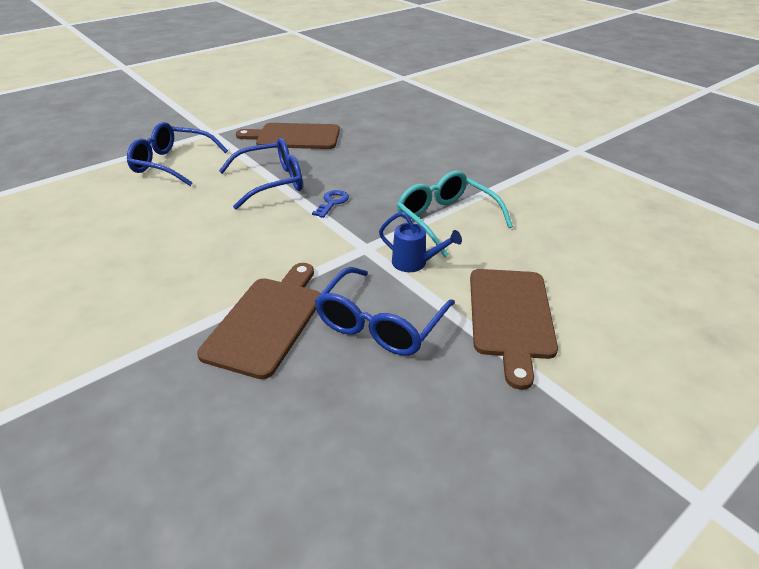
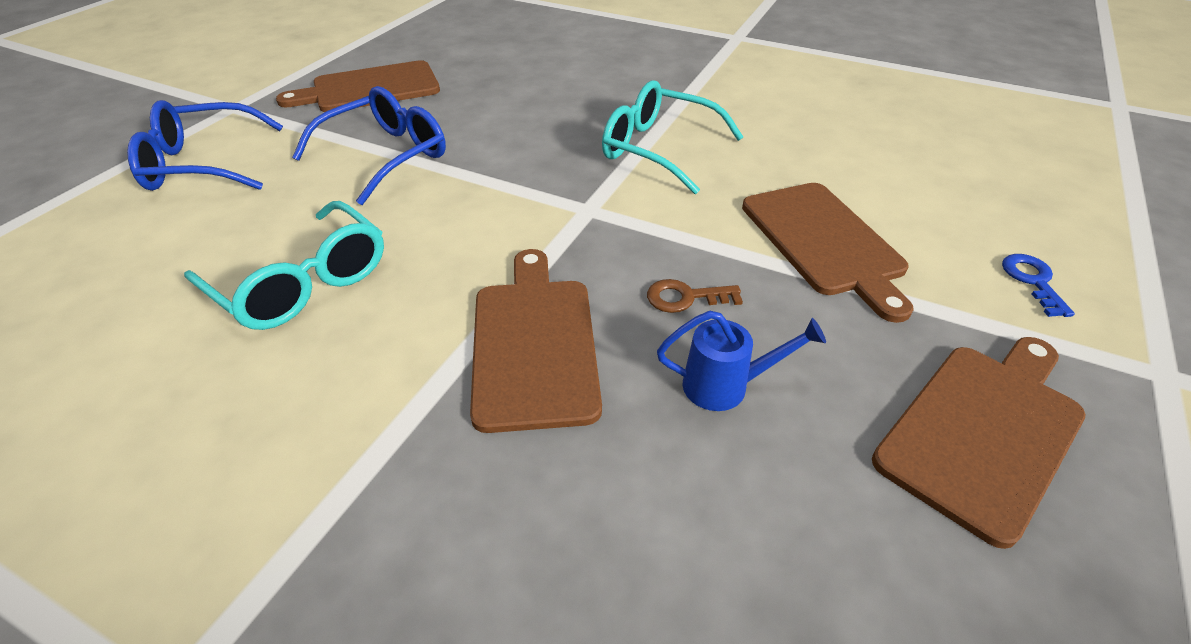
camera: 25 degrees left, 5 degrees up
(173, 246) = (302, 282): none -> turquoise glasses
(332, 202) = (495, 162): blue key -> blue key (1033, 281)
(380, 323) = (685, 297): blue glasses -> brown key
(414, 263) = (665, 211): blue watering can -> blue watering can (725, 386)
(512, 482) = (984, 431): none -> brown cutting board

